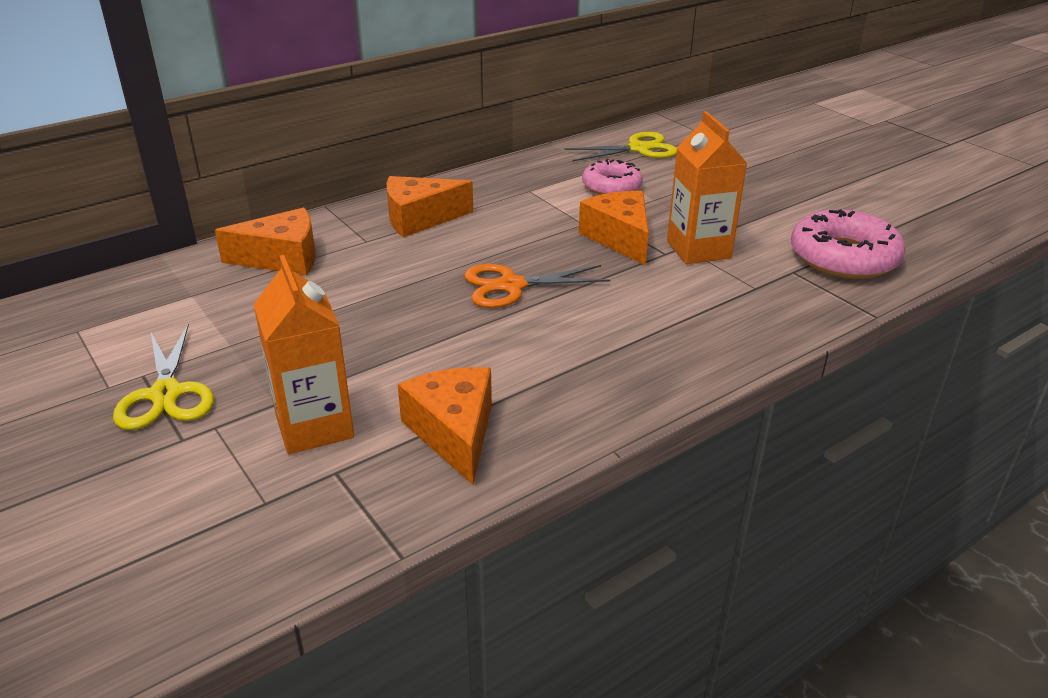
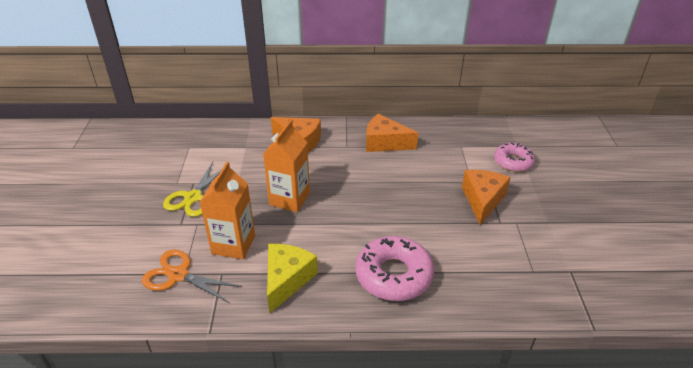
camera: 35 degrees right, 5 degrees up
(453, 433) = (286, 280): orange cheese -> yellow cheese
(511, 286) = (392, 206): orange scissors -> orange scissors (178, 275)
(638, 149) = (557, 140): yellow scissors -> none
(698, 249) = (523, 228): orange carton -> orange carton (289, 199)
(843, 258) = (617, 277): pink donut -> pink donut (393, 275)

